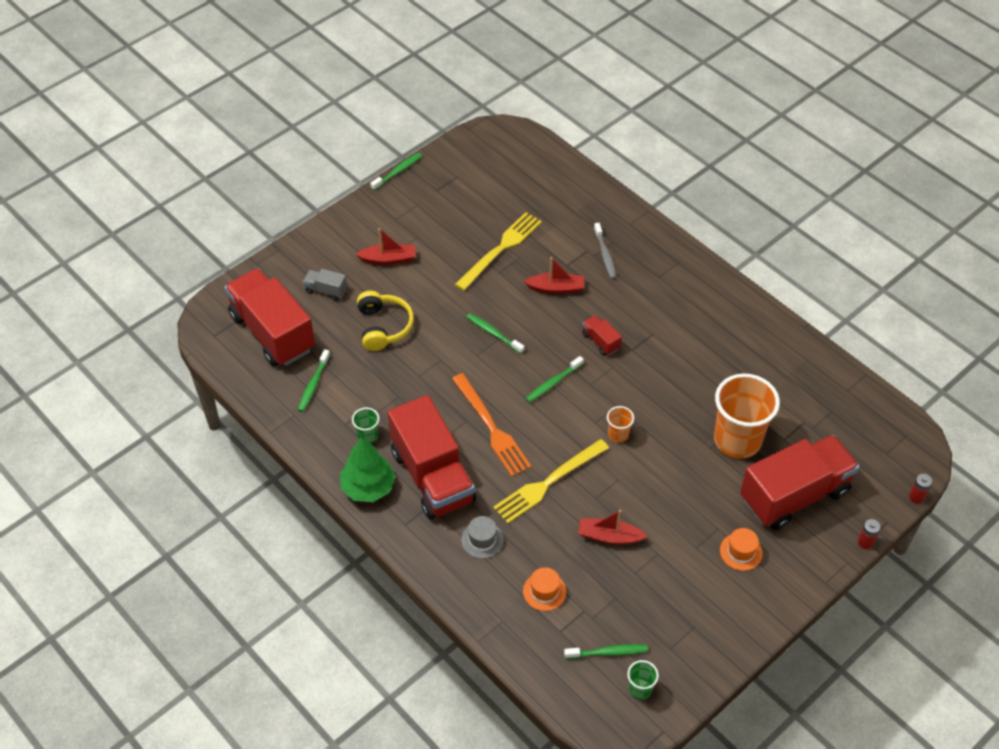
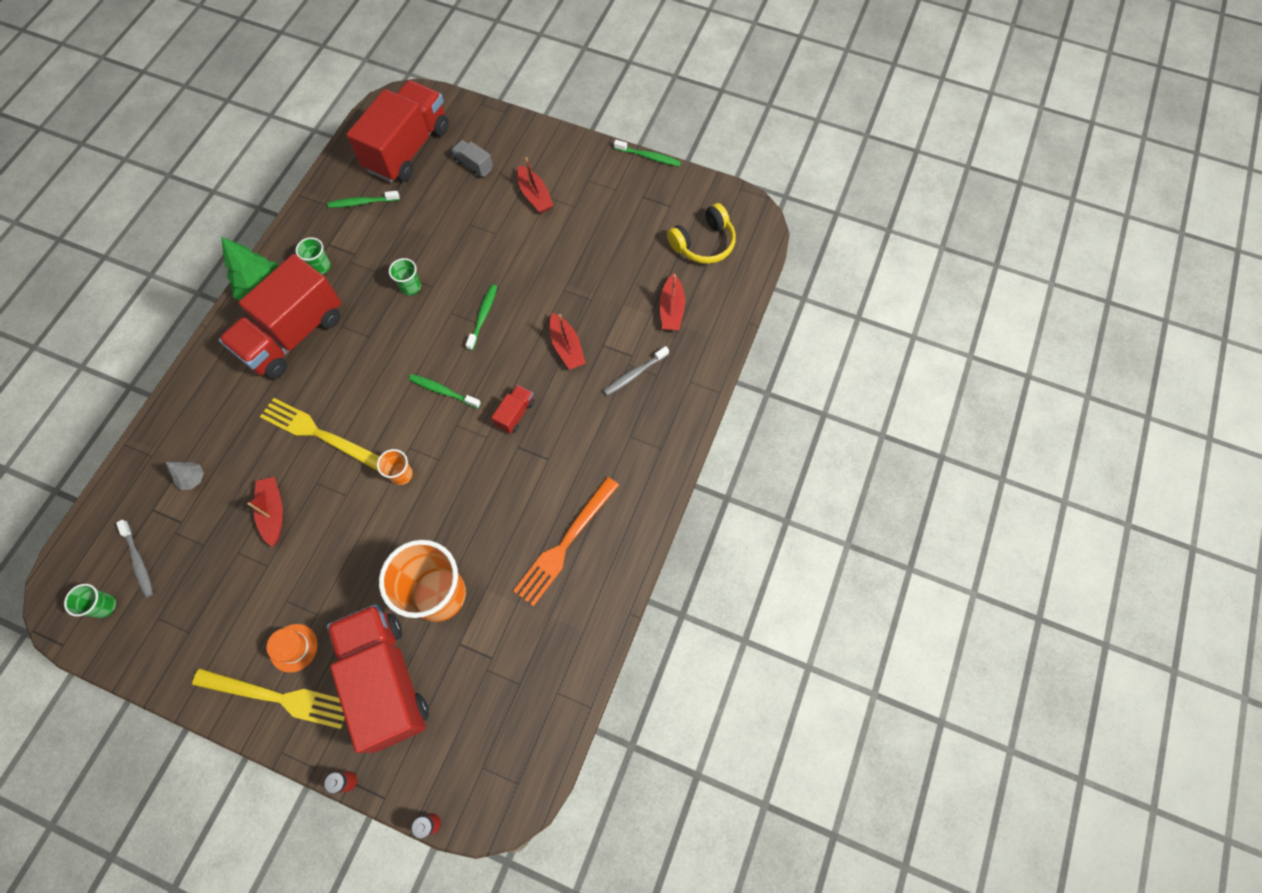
camera: 65 degrees right, 15 degrees up
(326, 290) = (474, 165): grey truck -> grey truck turned 45 degrees counterclockwise
(383, 327) = (451, 226): yellow headphones -> yellow headphones (703, 243)
(432, 375) = (410, 287): none -> green cup
(482, 540) = (235, 404): grey hat -> none
(491, 427) = (367, 360): orange fork -> orange fork (565, 543)
(500, 249) = (593, 279): yellow fork -> yellow fork (277, 697)
(544, 591) = (193, 479): orange hat -> grey tree
(558, 211) = (671, 309): none -> red boat
(608, 652) = (138, 561): green toothbrush -> grey toothbrush
(794, 495) = (386, 680): red truck -> red truck turned 150 degrees counterclockwise

